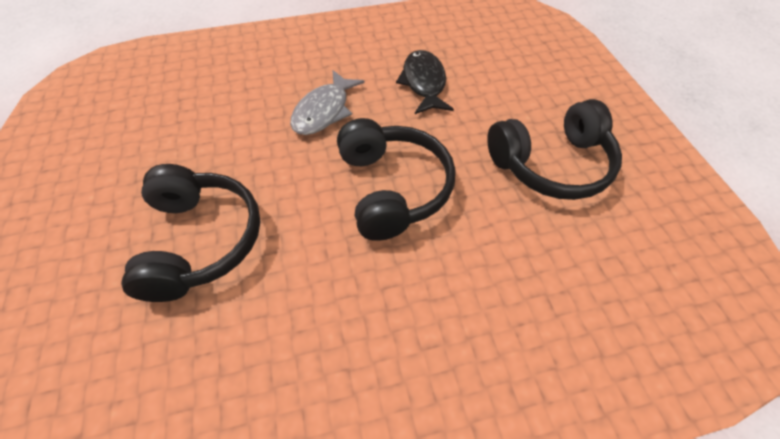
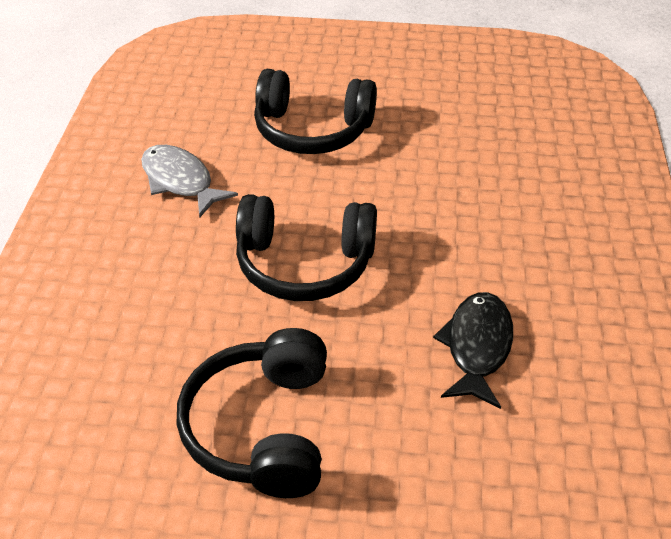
camera: 110 degrees right, 10 degrees down
(324, 111) = (453, 235): grey fish -> grey fish (180, 181)
(424, 83) = (477, 347): black fish -> black fish turned 90 degrees counterclockwise

